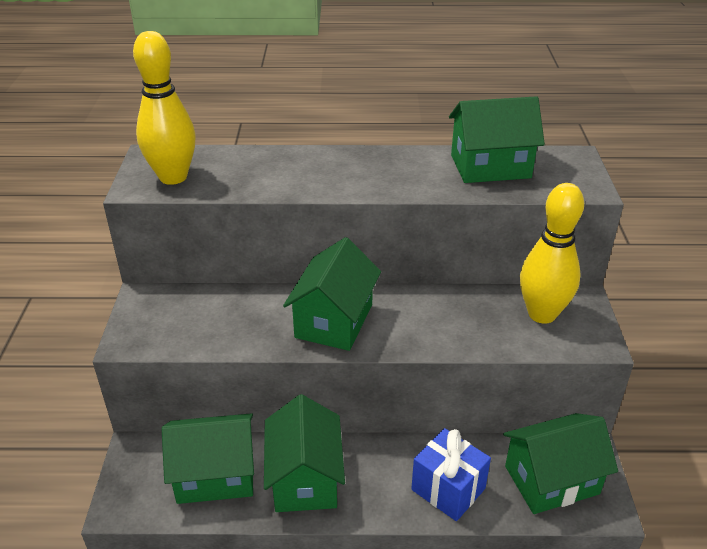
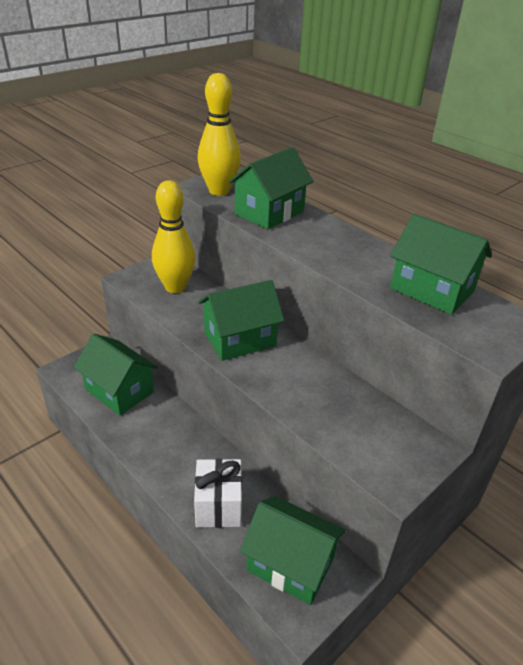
camera: 45 degrees right, 0 degrees up
(305, 478) = (155, 429): green house -> green house (269, 212)
(448, 489) = (218, 506): blue gift -> white gift
(542, 314) = (383, 434): yellow bowling pin -> yellow bowling pin (175, 287)

